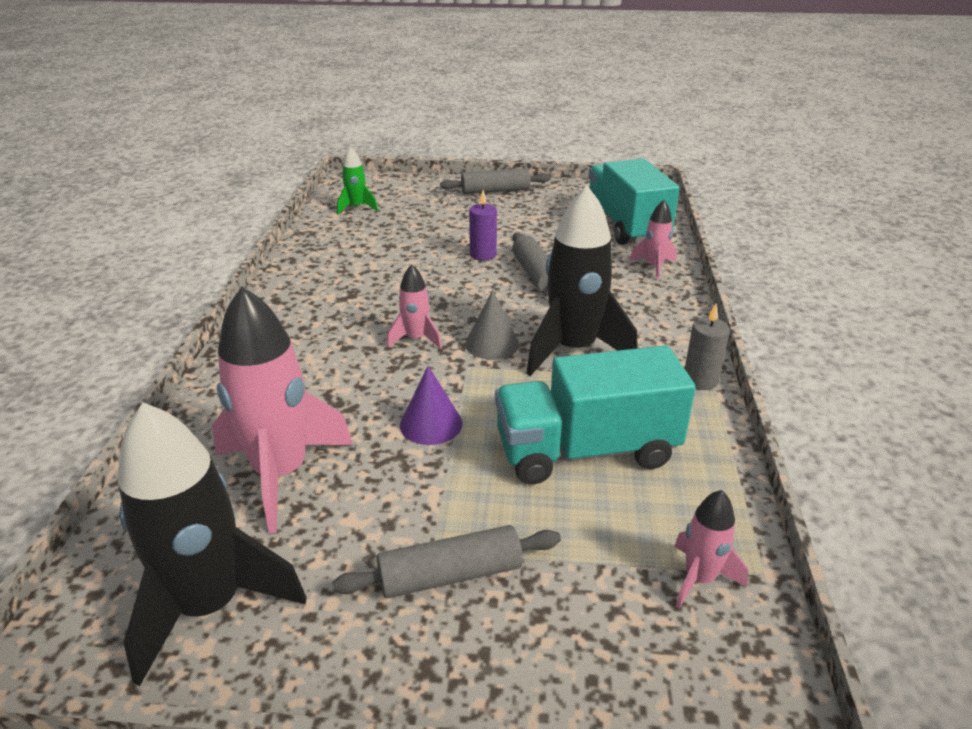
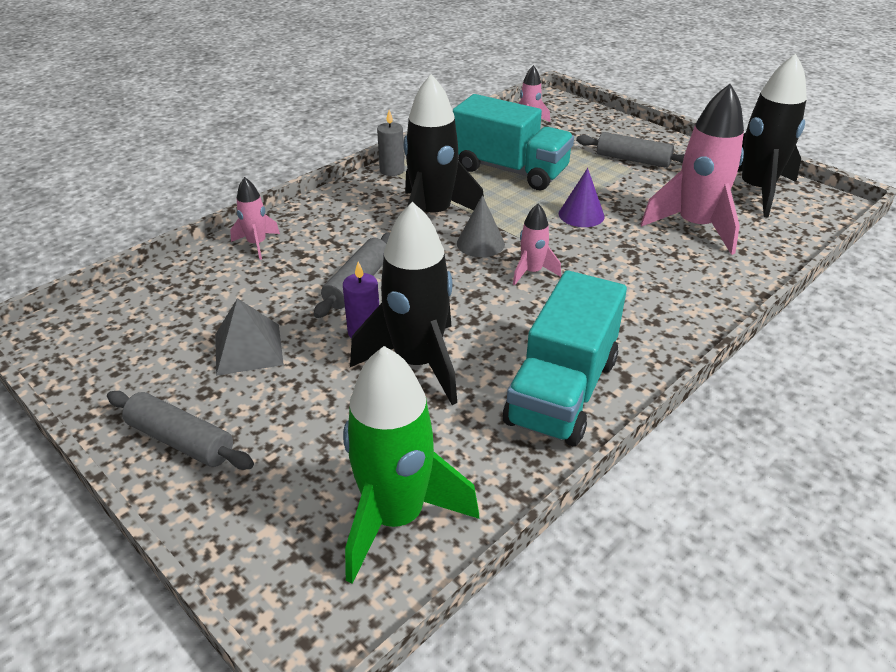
camera: 140 degrees left, 5 degrees up
(356, 207) = (396, 517): green rocket -> green rocket, size x2.02
(425, 254) = (417, 363): none -> black rocket
(534, 223) = (248, 349): none -> grey pyramid
(626, 225) = (179, 297): turquoise truck -> turquoise truck (562, 391)

